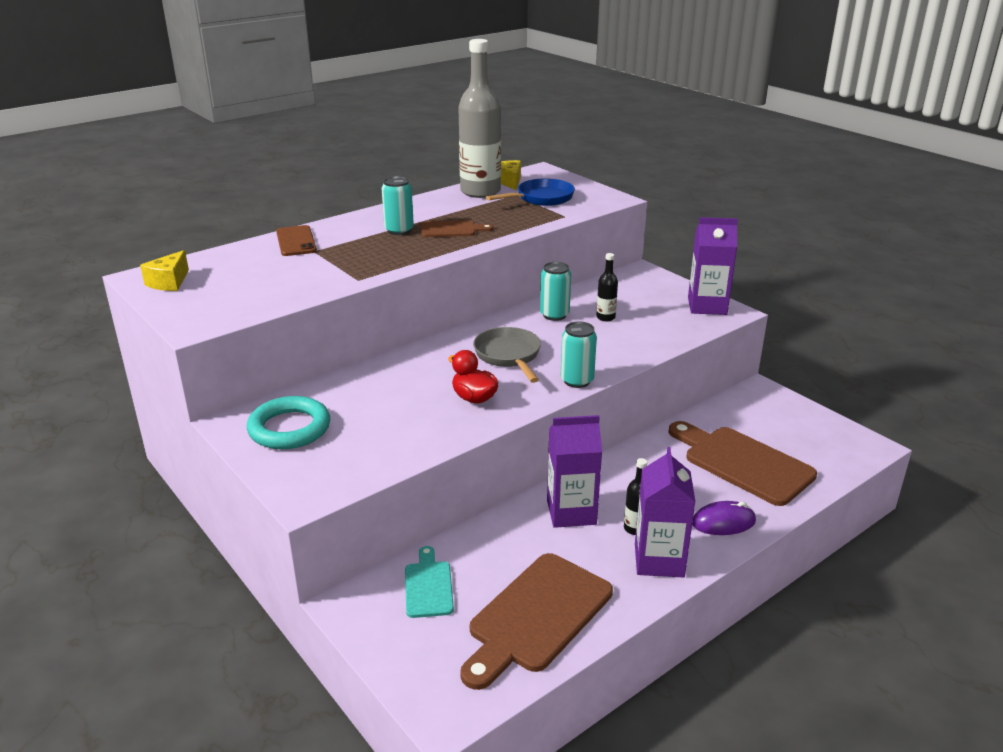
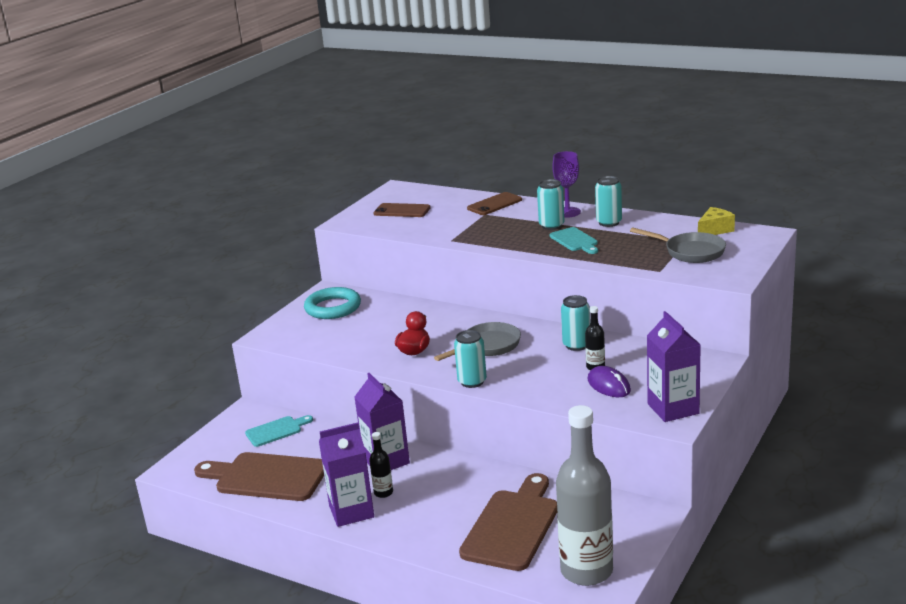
camera: 70 degrees right, 5 degrees down
(169, 282) = (396, 196): yellow cheese -> none
(223, 287) = (402, 211): none -> brown phone
(377, 218) = (567, 212): none -> purple goblet
(431, 209) = (609, 222): none -> turquoise can
(451, 229) = (575, 241): brown cutting board -> turquoise cutting board
(480, 191) = (673, 227): grey bottle -> grey bottle (586, 571)
(541, 198) = (690, 252): blue pan -> grey pan
(723, 522) = (417, 532): purple mouse -> purple mouse (609, 385)

